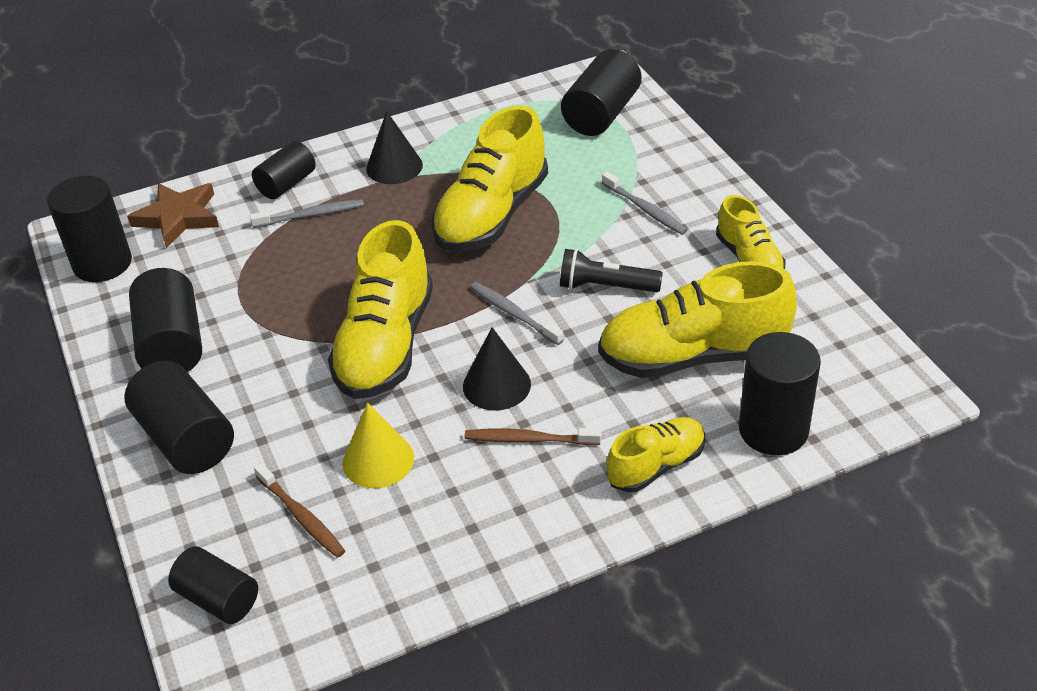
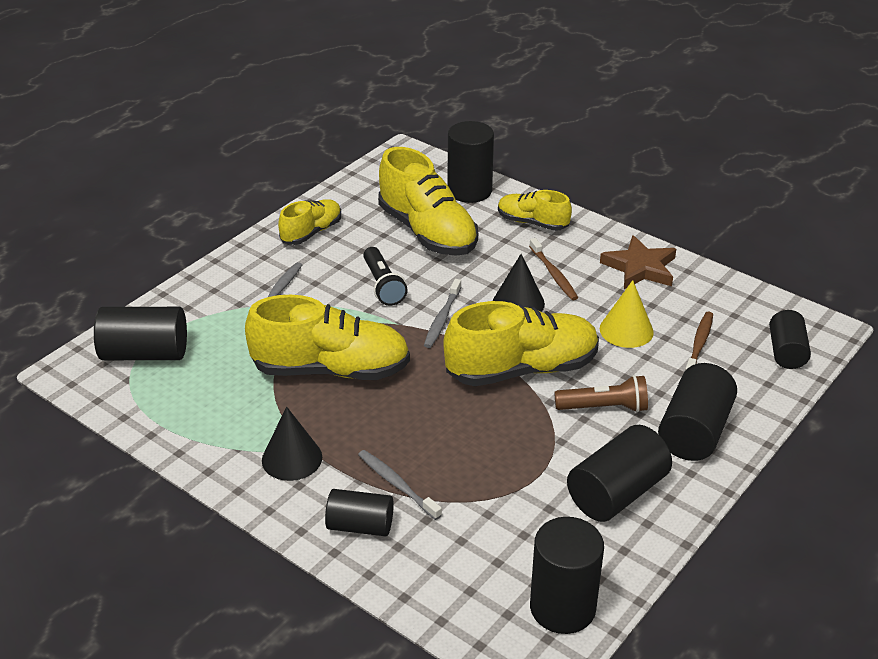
camera: 120 degrees left, 5 degrees down
(178, 217) = (459, 586): brown star -> brown star (640, 268)
(280, 384) = (604, 407): none -> brown flashlight

